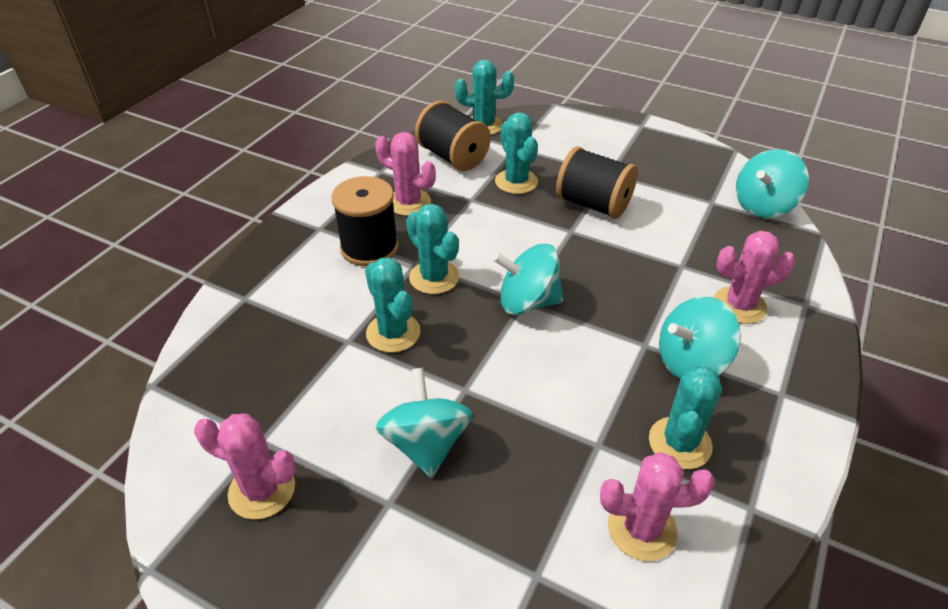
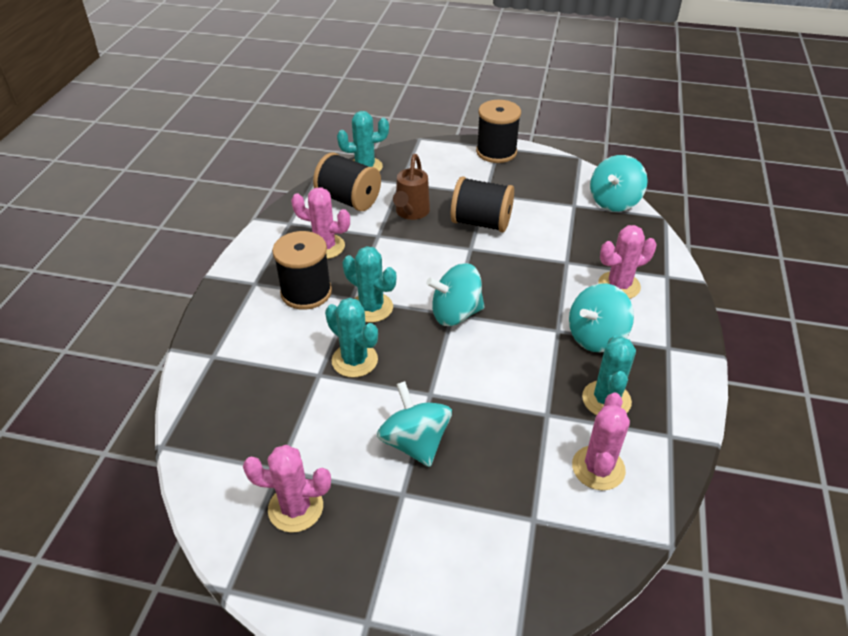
camera: 15 degrees left, 0 degrees up
(516, 182) = (411, 213): turquoise cactus -> brown watering can
(637, 130) = (496, 152): none -> black spool
(642, 529) = (598, 468): pink cactus -> pink cactus turned 60 degrees counterclockwise

